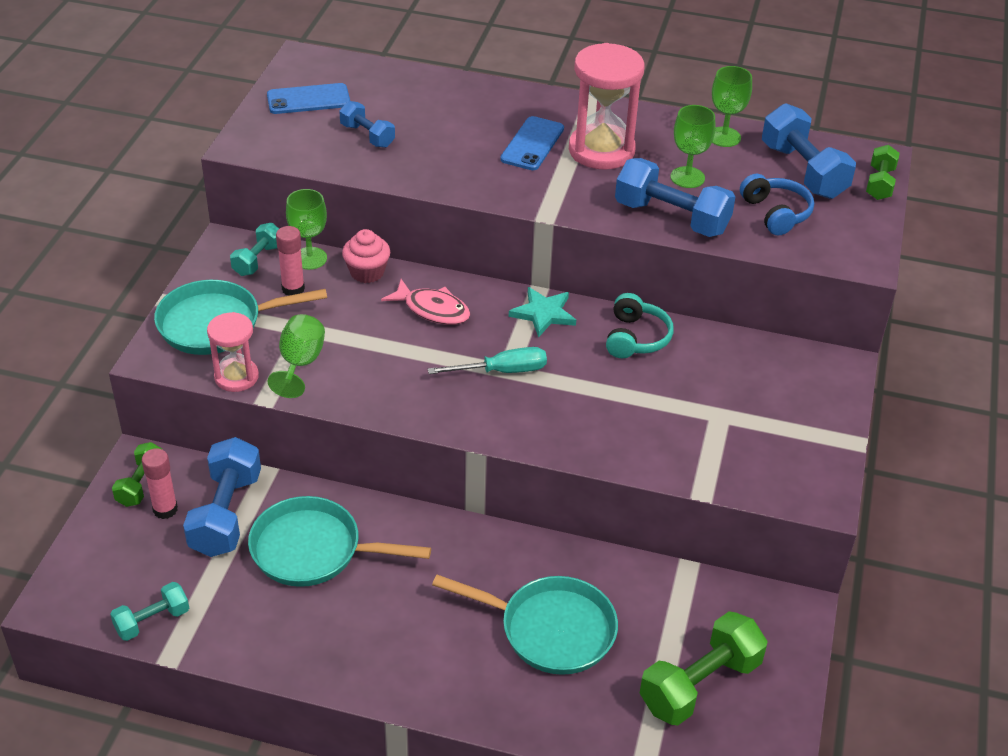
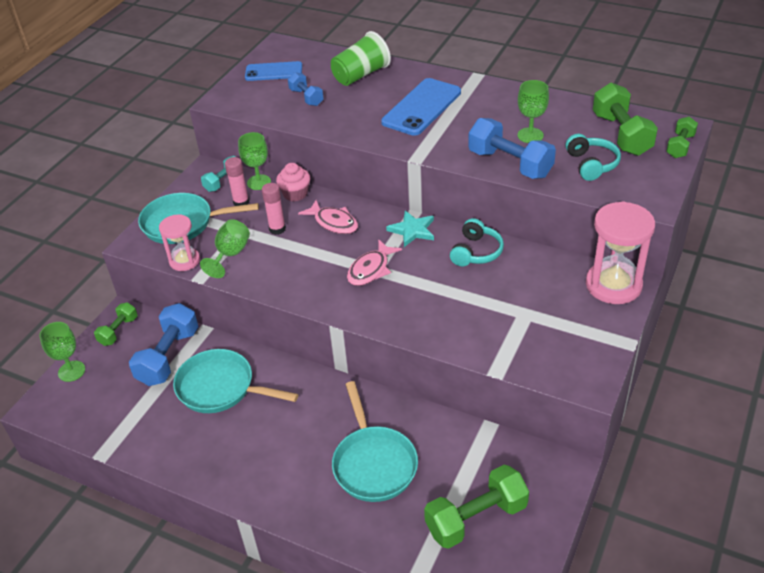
camera: 15 degrees right, 0 degrees up
(152, 621) = (98, 427): turquoise dumbbell -> none
(165, 509) = (129, 350): pink glue stick -> pink glue stick (277, 229)
(434, 100) = (361, 75): none -> green cup
(502, 371) = (370, 269): turquoise screwdriver -> pink fish
(532, 144) = (421, 107): blue phone -> blue phone, size x1.51
(550, 630) = (373, 463): turquoise pan -> turquoise pan turned 45 degrees clockwise
(601, 150) = (471, 113): pink hourglass -> pink hourglass (613, 285)
(724, 137) = (566, 107): green goblet -> green goblet (71, 371)
(775, 213) = (591, 164): blue headphones -> turquoise headphones
(803, 171) = (621, 134): blue dumbbell -> green dumbbell

